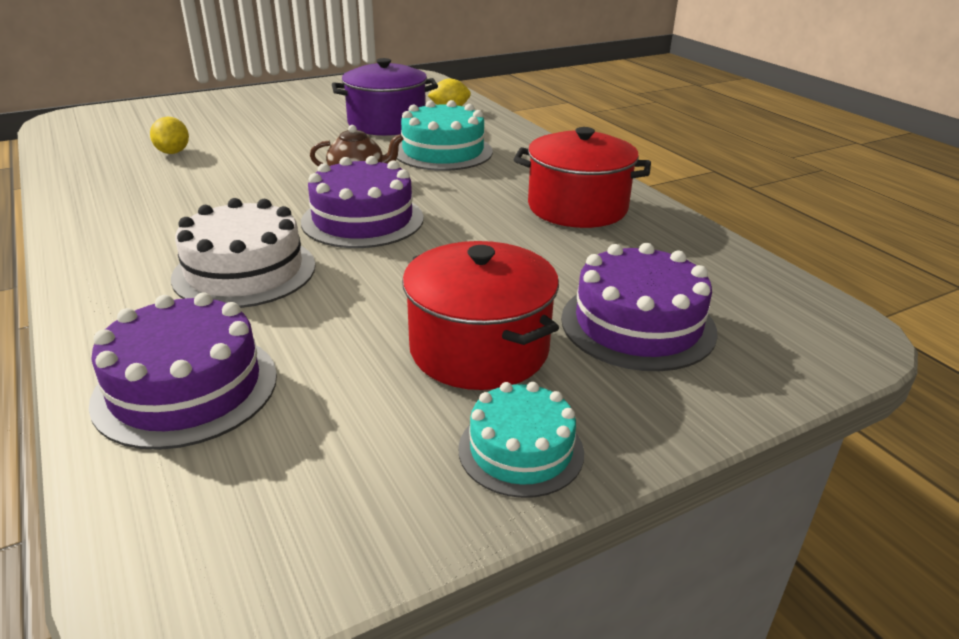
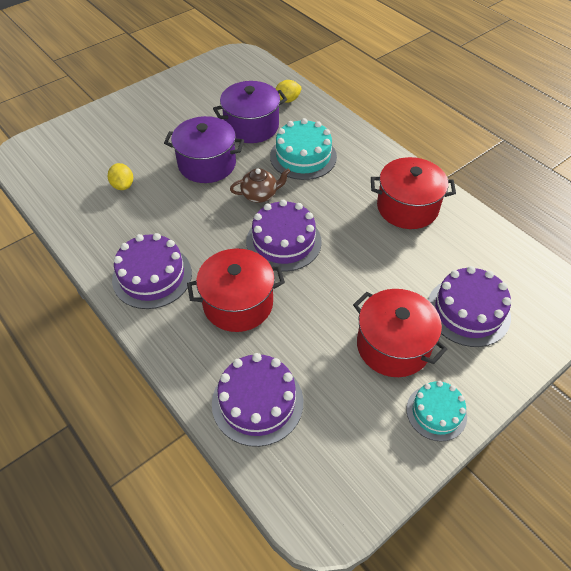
camera: 10 degrees left, 20 degrees up
(137, 231) = (152, 276): none -> purple cake
(244, 271) = (238, 303): white cake -> red pot
(302, 146) = (207, 164): none -> purple pot

